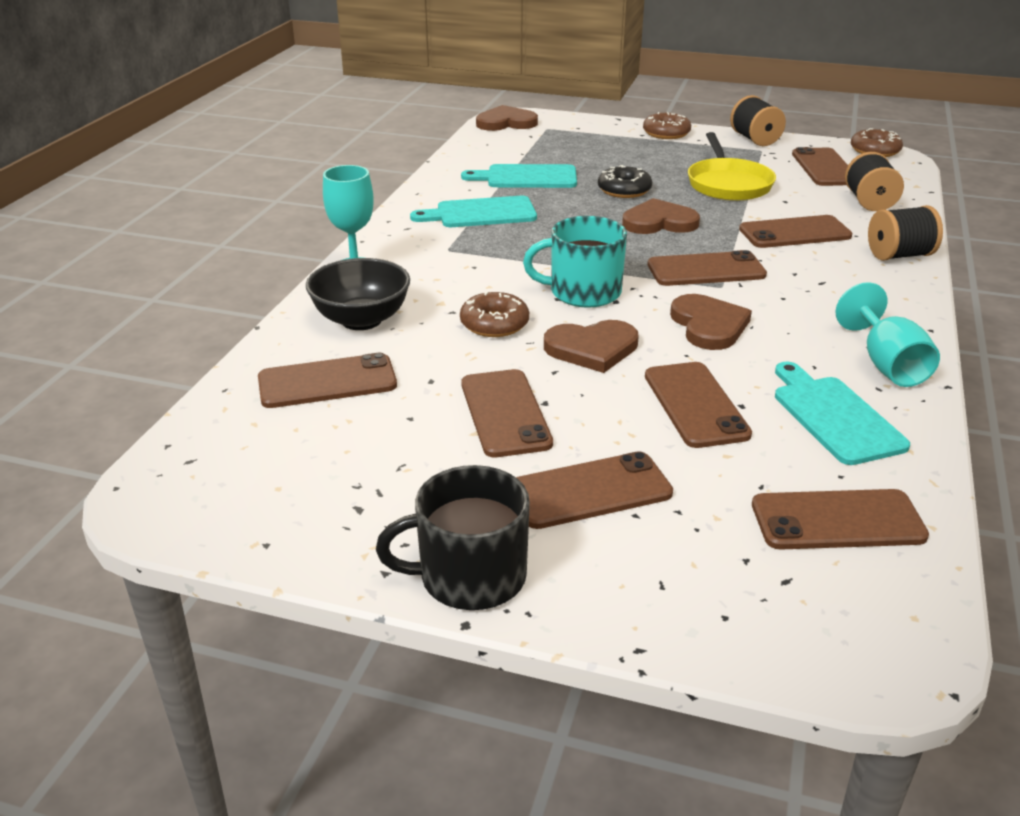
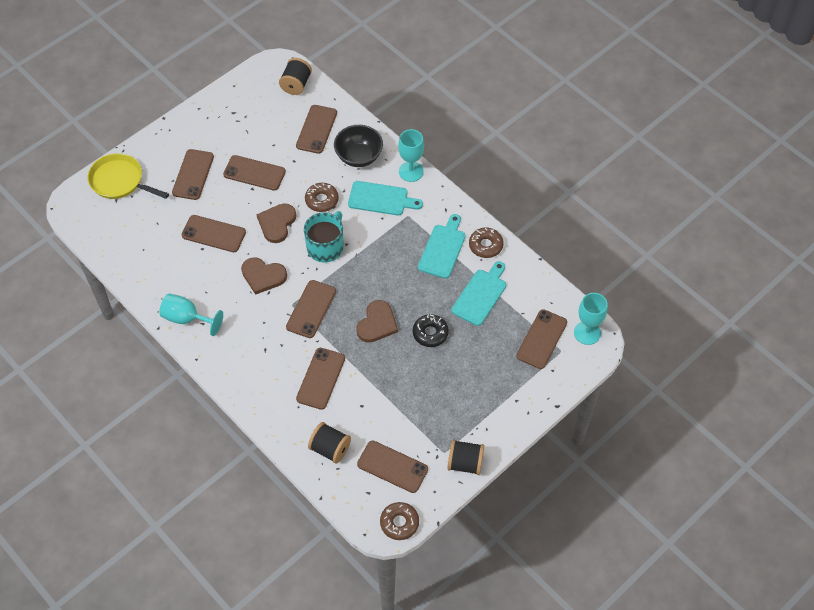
camera: 120 degrees right, 25 degrees up
(470, 577) = (180, 126): black mug -> none
(506, 122) = (587, 333): brown heart -> turquoise goblet
(666, 133) = (509, 416): brown donut -> brown donut (485, 245)
(728, 184) = (403, 393): yellow pan -> yellow pan (120, 181)
(834, 416) = (172, 273): turquoise cutting board -> turquoise cutting board (381, 199)
(837, 521) = (126, 231): brown phone -> brown phone (541, 339)
(899, 255) = (263, 407): black spool -> black spool (296, 85)

